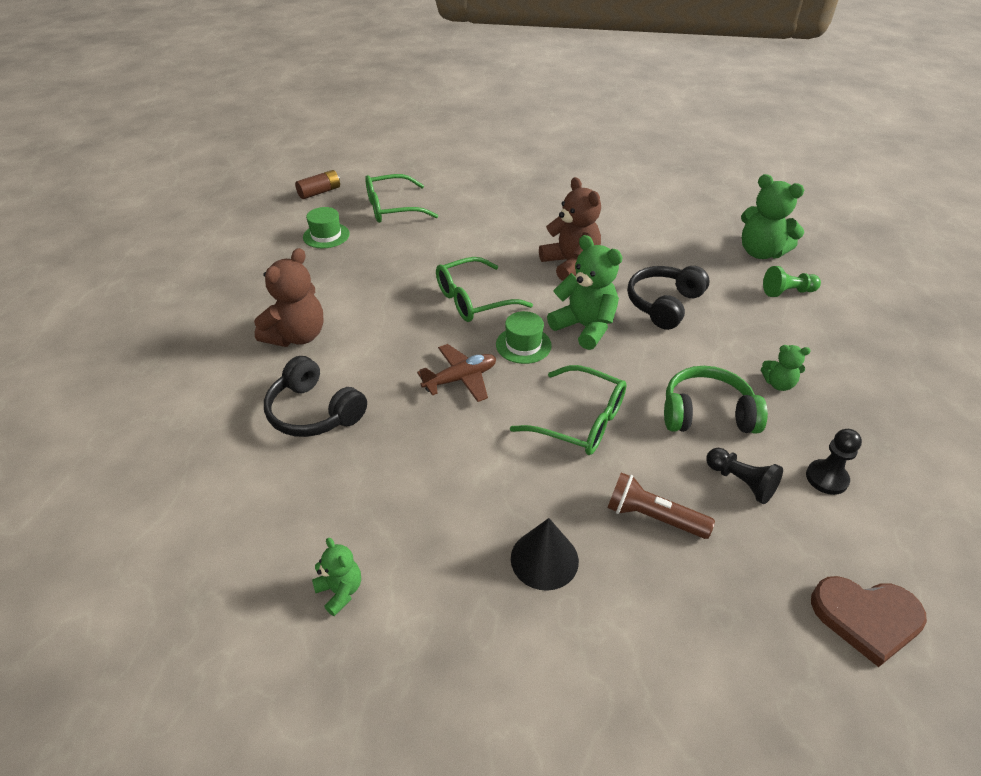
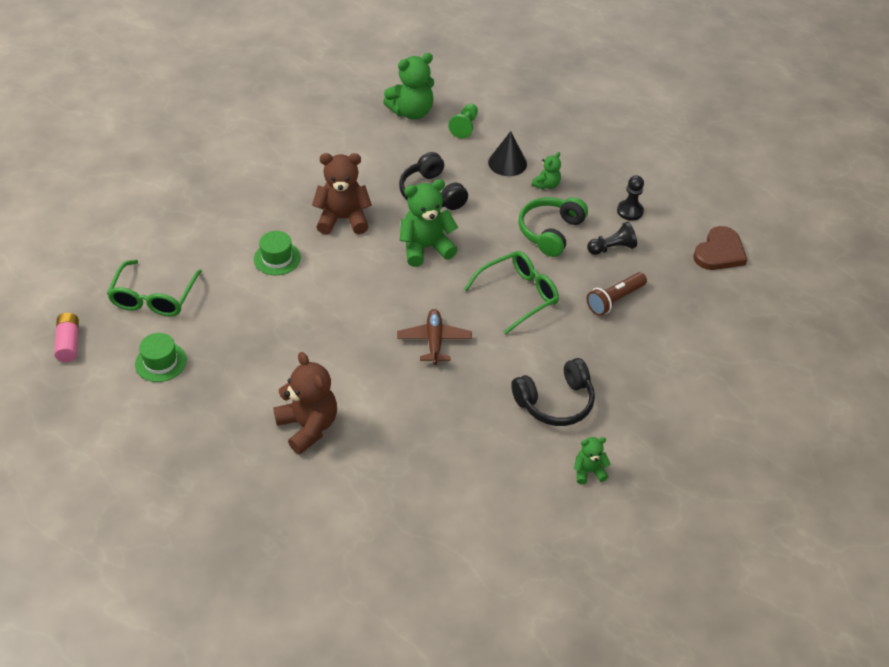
camera: 65 degrees left, 5 degrees up
(314, 412) = (413, 440): black headphones -> black headphones (555, 402)
(319, 192) = (69, 343): brown battery -> pink battery
(473, 300) = (344, 296): green glasses -> none
(523, 345) = (421, 290): green hat -> green hat (277, 258)
(544, 559) = (617, 363): black cone -> black cone (507, 163)

